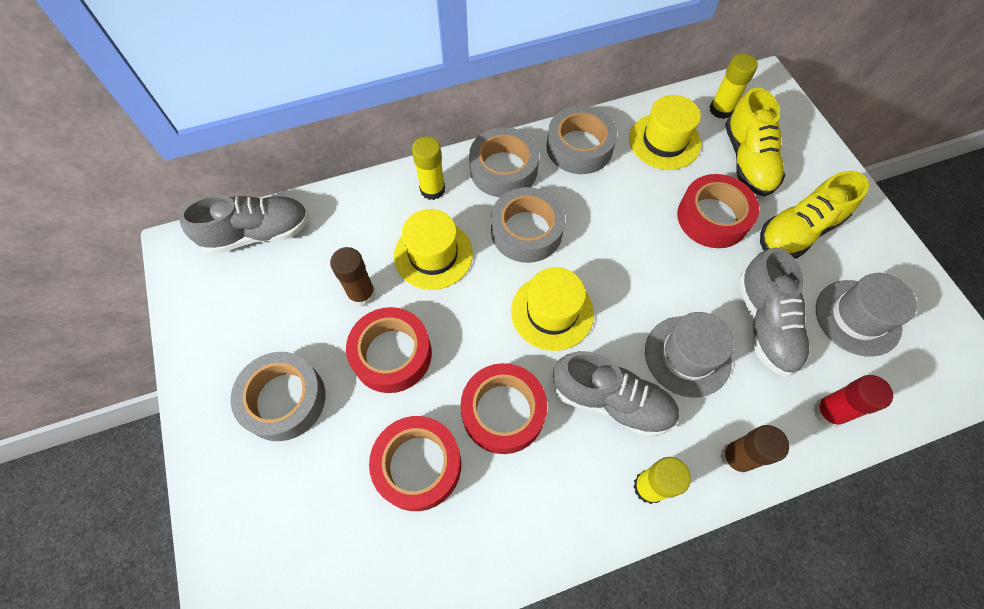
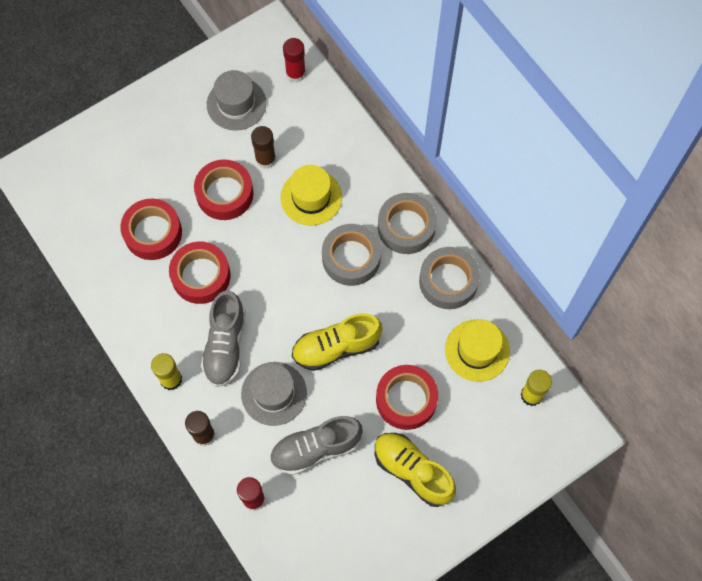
camera: 75 degrees right, 5 degrees up
(257, 233) = (295, 74): grey shoe -> red glue stick
(284, 400) = (177, 139): grey tape -> none
(432, 189) = (370, 179): yellow glue stick -> none
(552, 312) = (285, 291): yellow hat -> none
(747, 160) = (477, 423): yellow shoe -> yellow shoe (336, 347)
(857, 317) = (340, 521): grey hat -> grey hat (236, 104)

